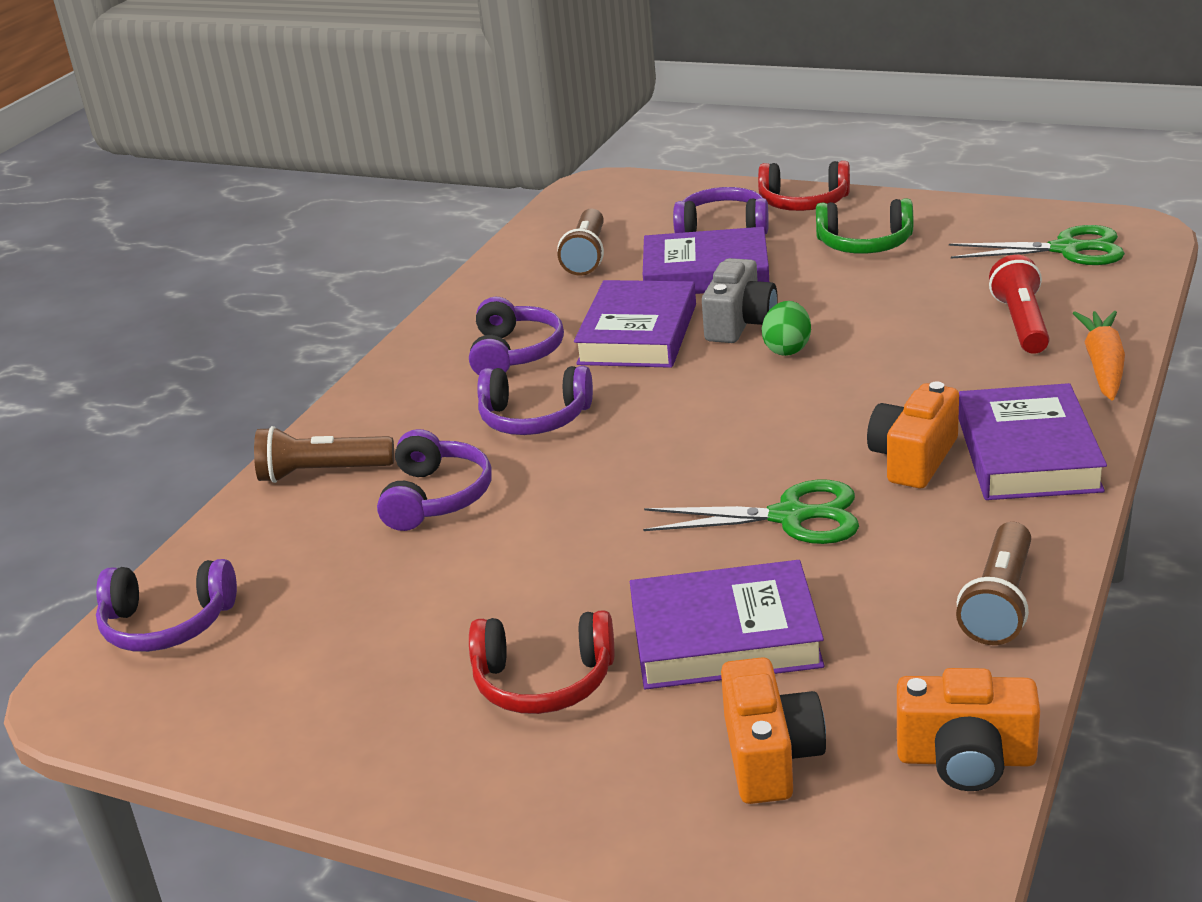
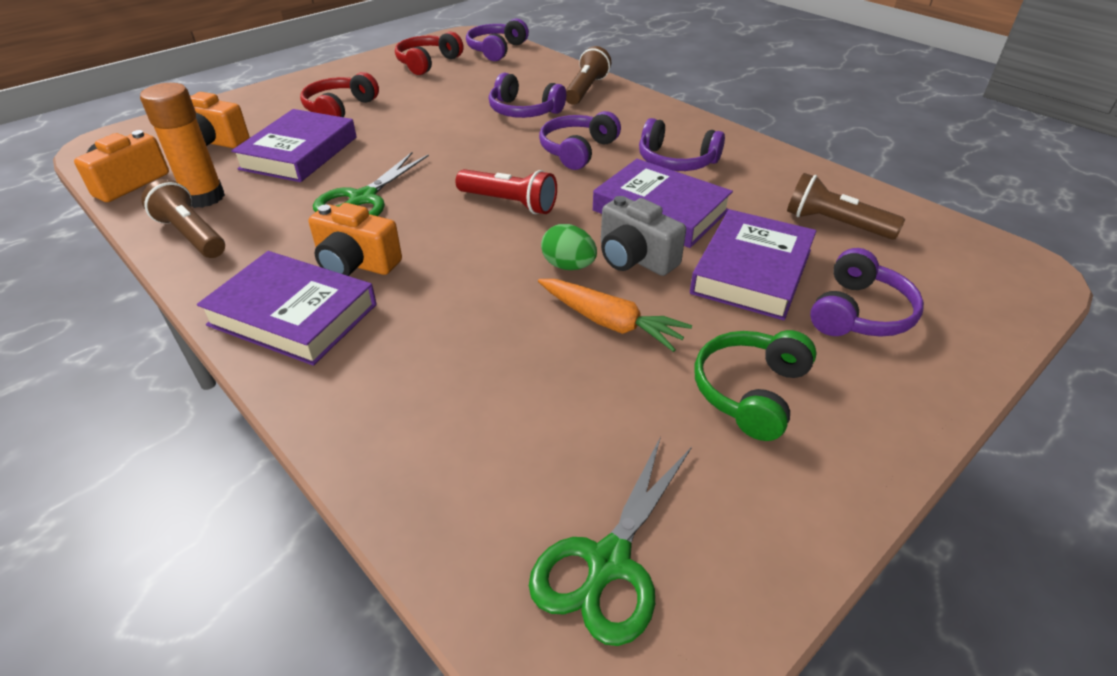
camera: 110 degrees right, 10 degrees up
(803, 203) = (904, 392): red headphones -> red headphones (427, 63)
(913, 459) = (356, 263): orange camera -> orange camera turned 150 degrees clockwise
(918, 650) = (204, 197): none -> orange glue stick
(1021, 323) = (474, 417): red flashlight -> red flashlight (509, 203)
(1103, 365) = (344, 428): orange carrot -> orange carrot (610, 322)

